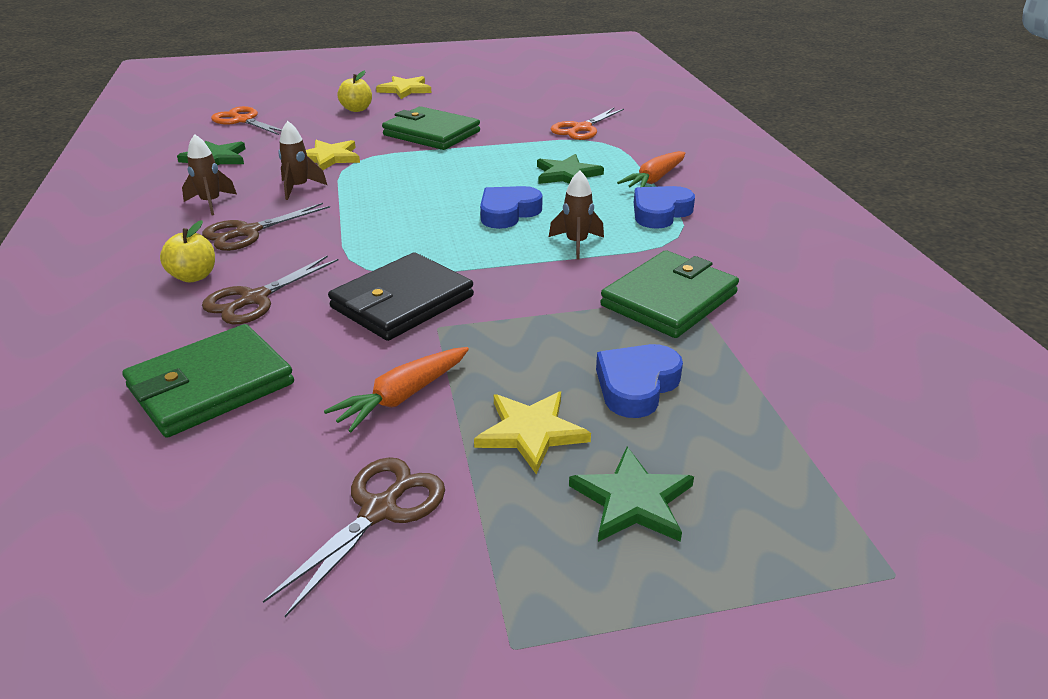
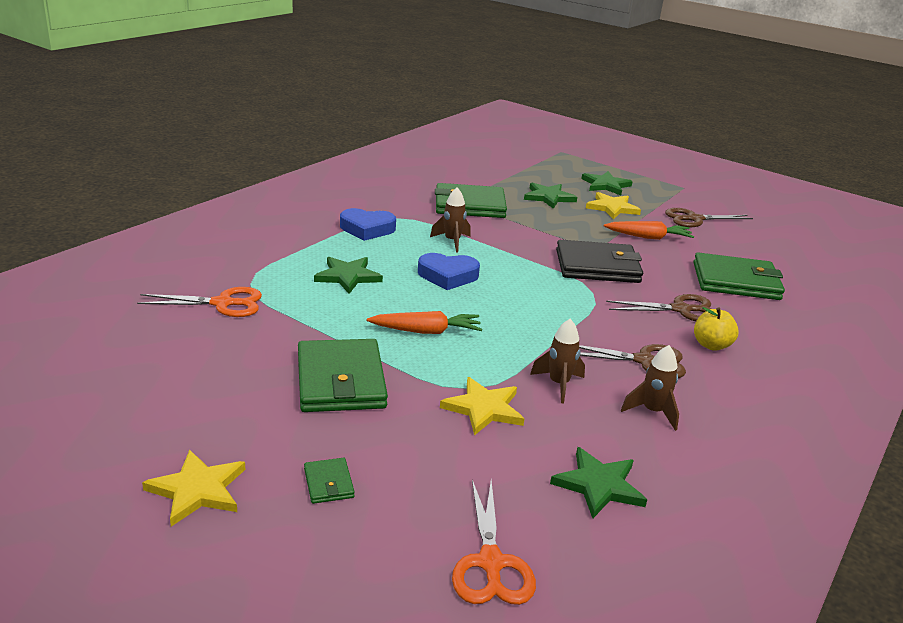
camera: 135 degrees left, 5 degrees down
(357, 109) = (328, 483): yellow apple -> green wallet
(636, 386) = (548, 197): blue heart -> green star
(654, 179) = (309, 243): orange carrot -> orange carrot (426, 331)

